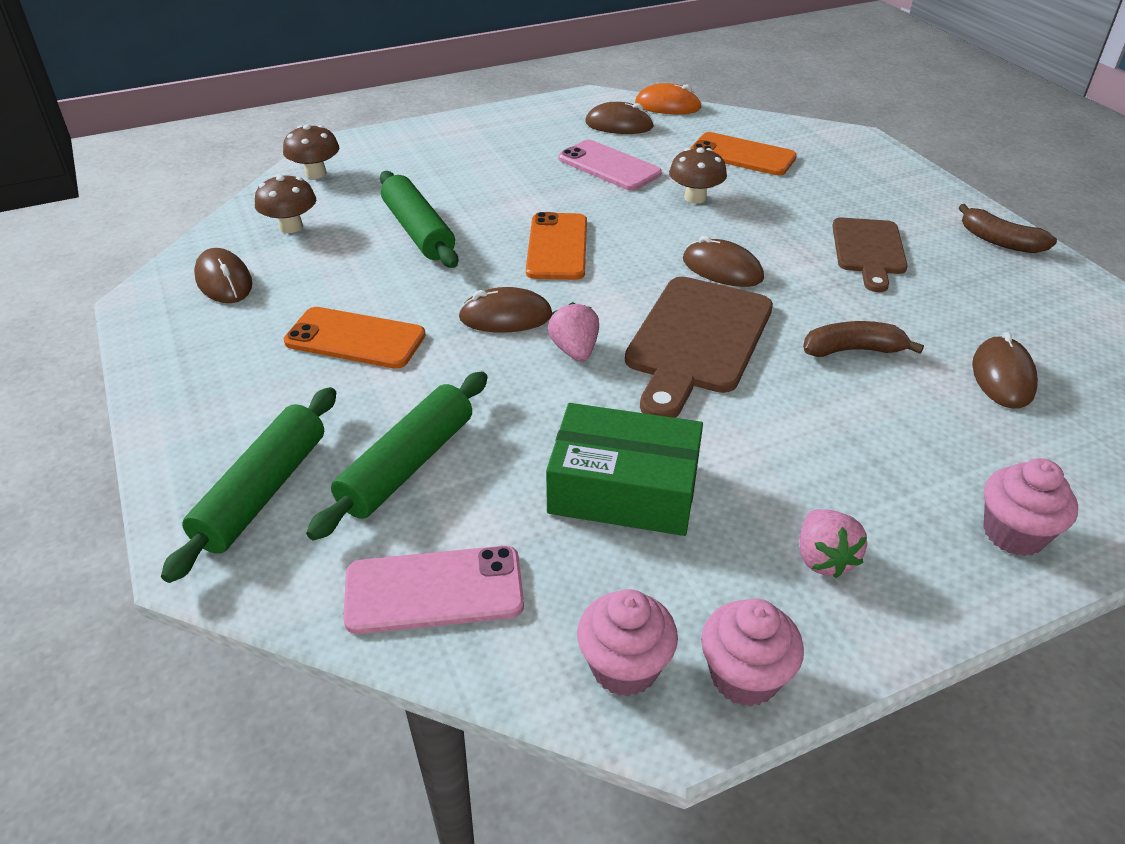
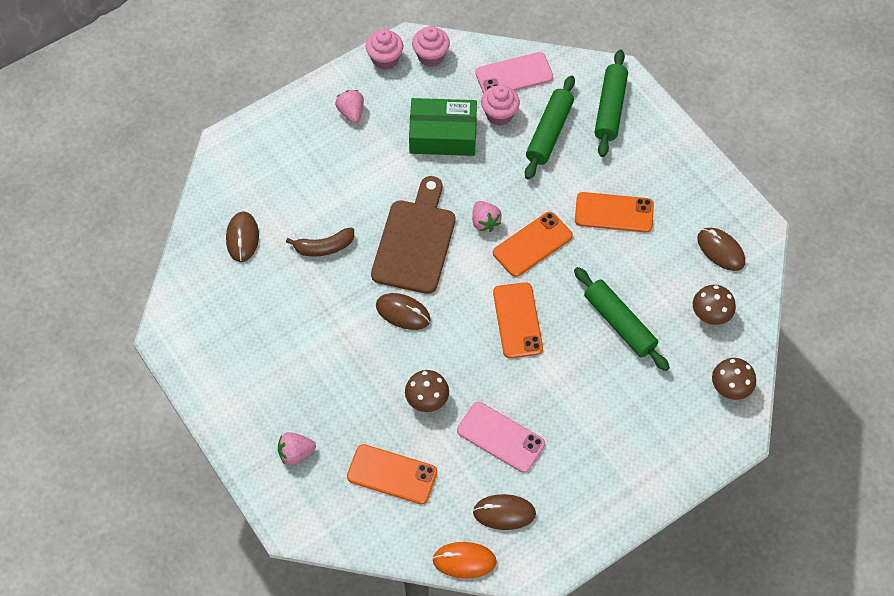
camera: 170 degrees right, 20 degrees up
(505, 317) = (532, 244): brown mouse -> orange phone
(860, 177) = (296, 453): none -> pink strawberry
(868, 250) = (302, 350): brown cutting board -> none
(999, 241) = (207, 376): brown banana -> none
(1013, 533) = (264, 137): pink cupcake -> pink cupcake (499, 115)

